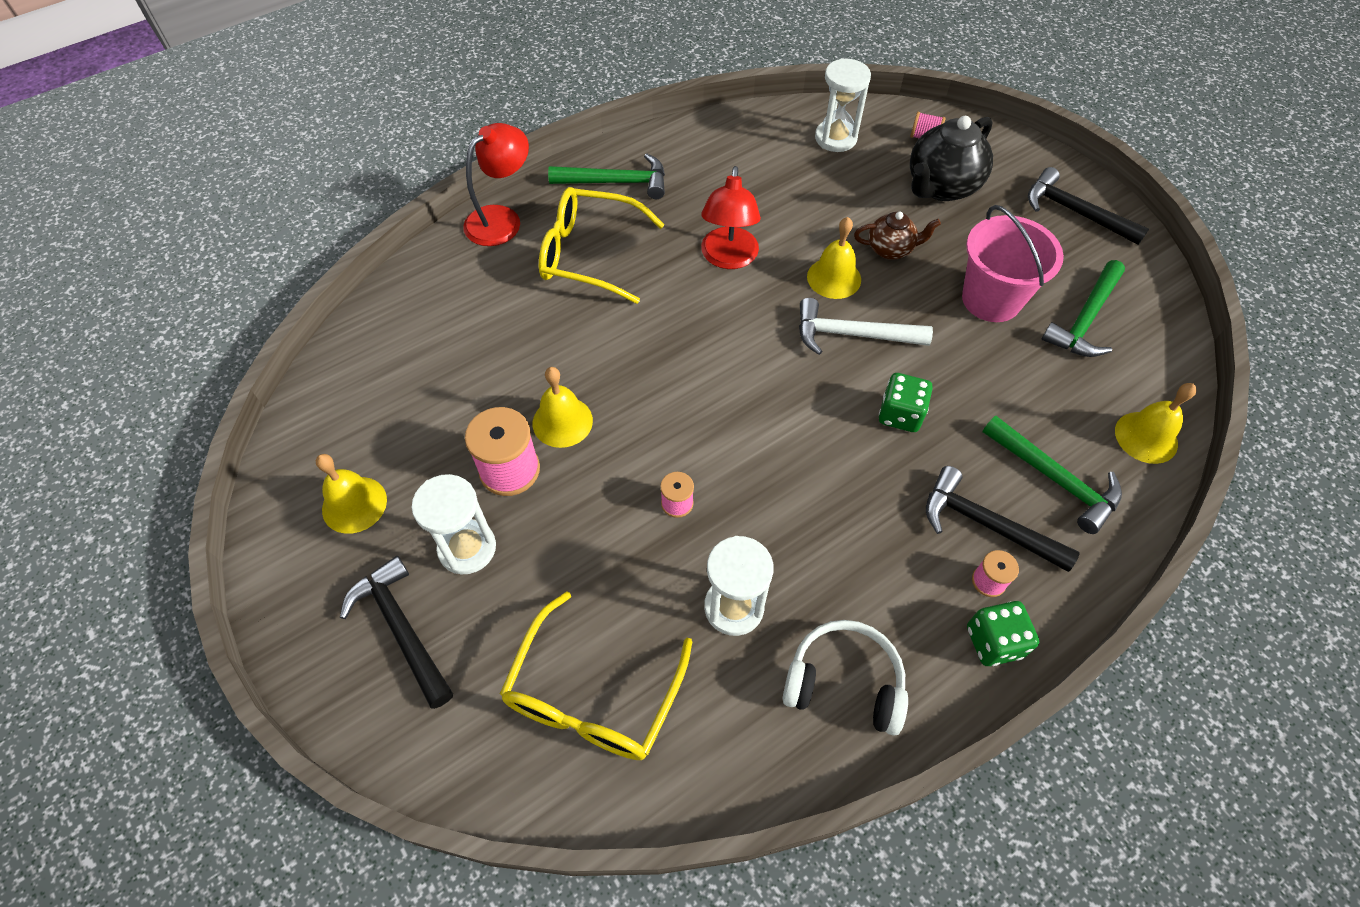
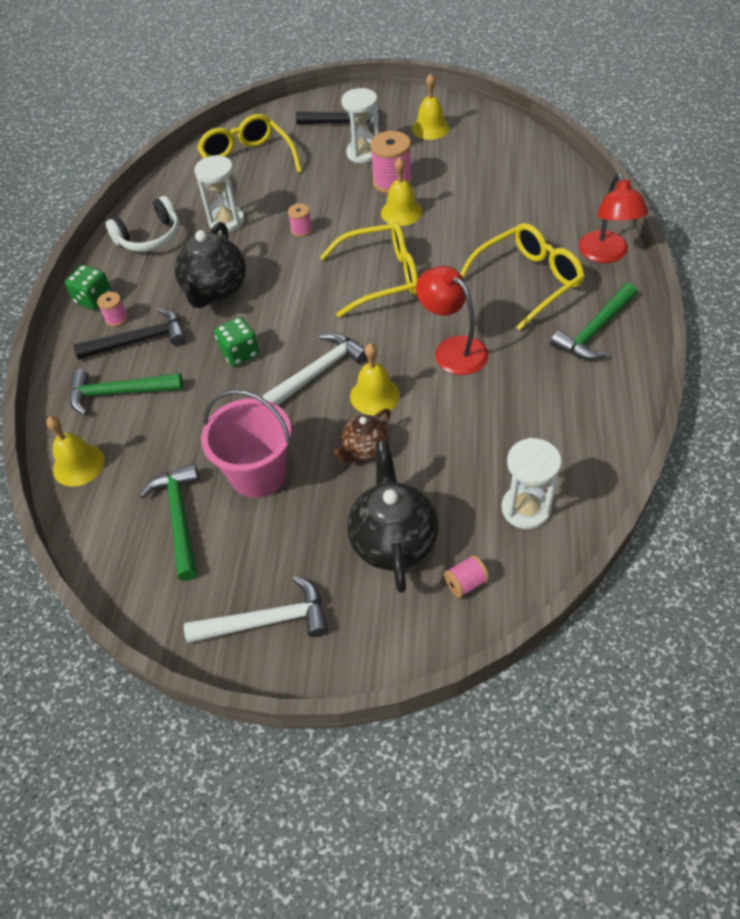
camera: 135 degrees right, 5 degrees down
(685, 369) = (381, 277): none -> yellow glasses
(849, 513) = (215, 290): none -> black teapot
(1074, 212) = (267, 620): black hammer -> white hammer

